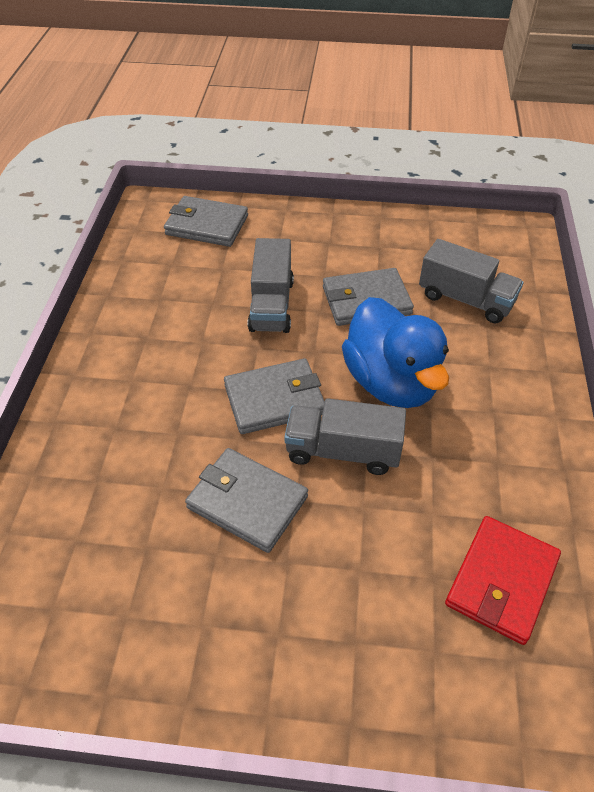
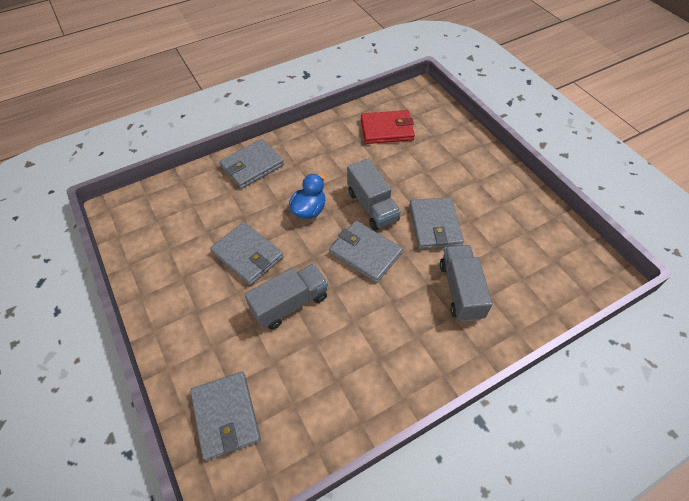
camera: 125 degrees left, 5 degrees up
(391, 382) = (309, 210): blue duck -> blue duck, size x0.57
(465, 299) = (211, 208): grey truck -> grey truck (461, 290)
(521, 364) = (252, 166): none -> grey wallet

